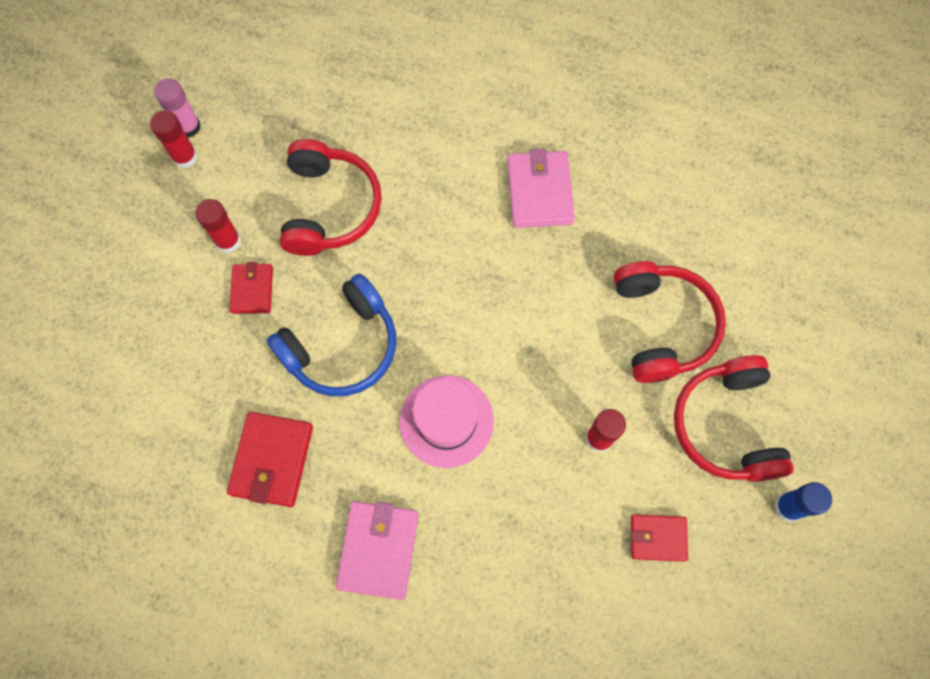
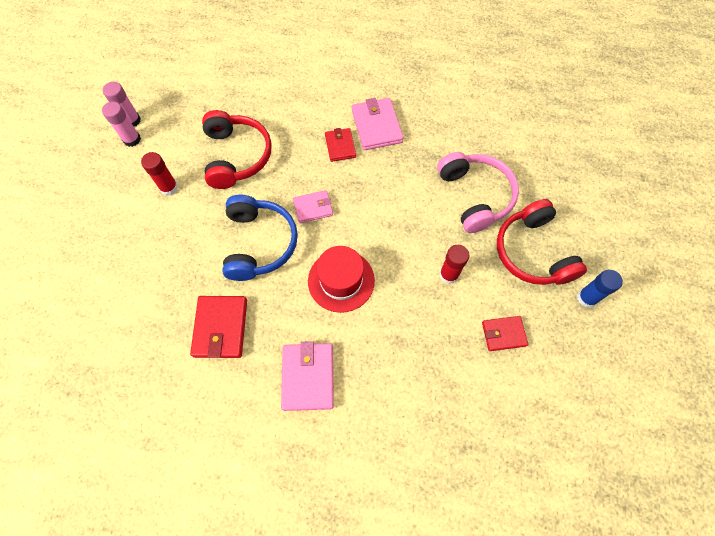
camera: 10 degrees left, 5 degrees down
(185, 157) = (132, 139): red glue stick -> pink glue stick
(252, 290) = (190, 216): red wallet -> red wallet (340, 146)
(342, 346) = (259, 243): blue headphones -> blue headphones turned 45 degrees counterclockwise
(425, 305) = (313, 208): none -> pink wallet
(446, 421) = (341, 280): pink hat -> red hat
(662, 326) = (475, 196): red headphones -> pink headphones

